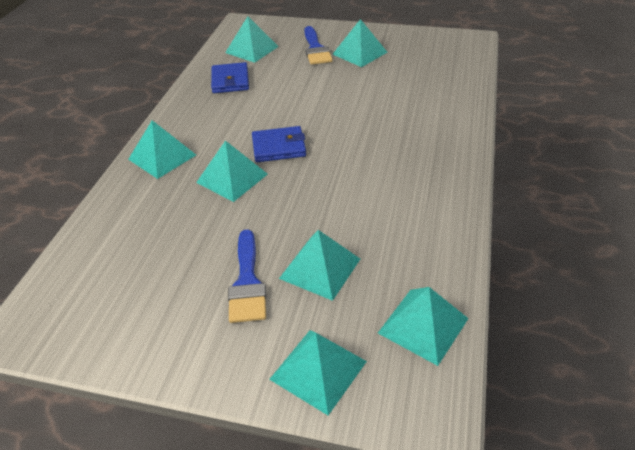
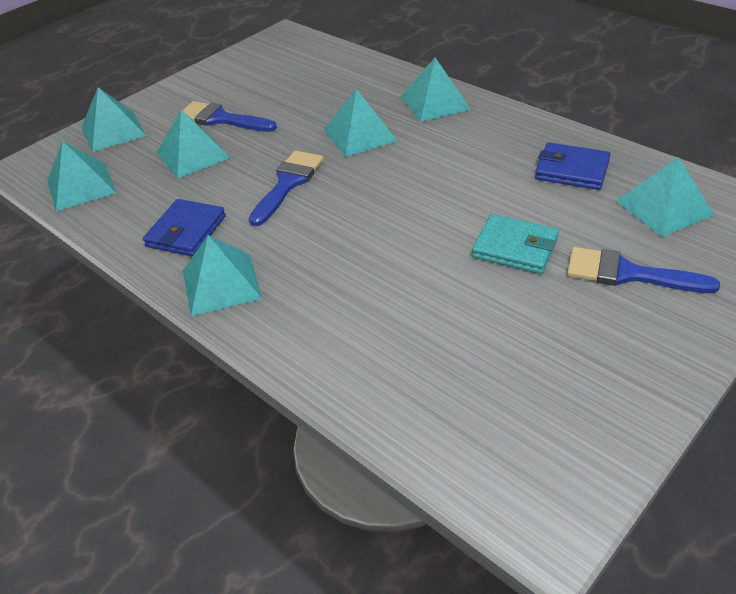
camera: 120 degrees right, 0 degrees up
(279, 147) = (385, 174): blue wallet -> blue wallet (186, 231)
(320, 81) = (515, 248): none -> turquoise wallet
(322, 188) = (288, 183): none -> blue brush
(360, 53) = (582, 320): turquoise pyramid -> turquoise pyramid (221, 284)

